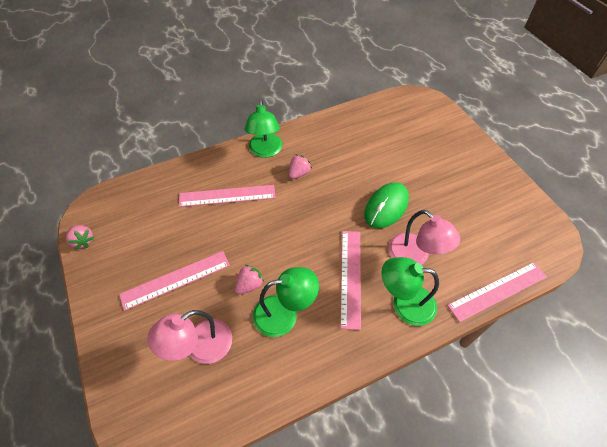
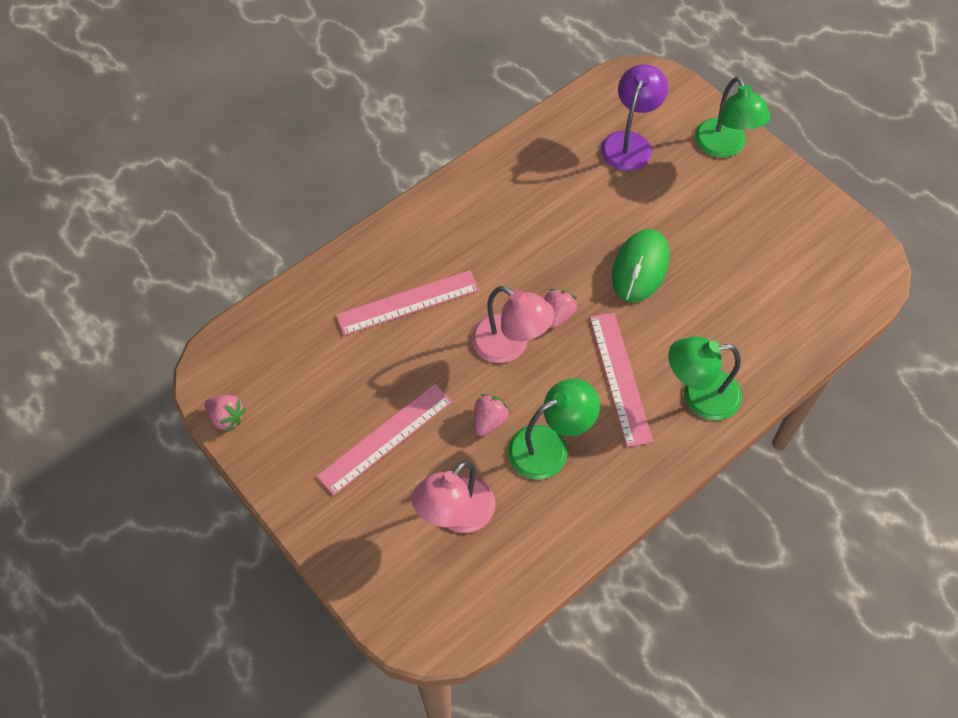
camera: 15 degrees left, 5 degrees up
(265, 151) = (437, 219): green lamp -> green lamp (724, 147)
(299, 173) = (500, 244): pink strawberry -> pink strawberry (558, 315)
(401, 131) = (629, 142): none -> purple lamp
(415, 256) = (697, 329): pink lamp -> pink lamp (510, 345)
(497, 291) = (812, 350): pink ruler -> none

